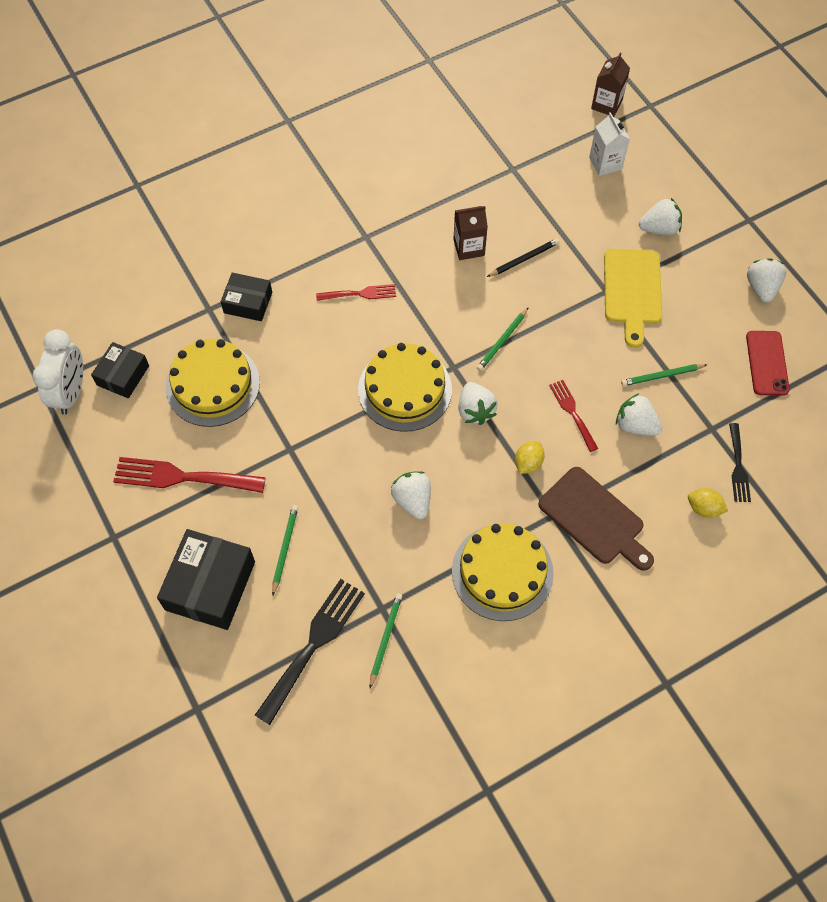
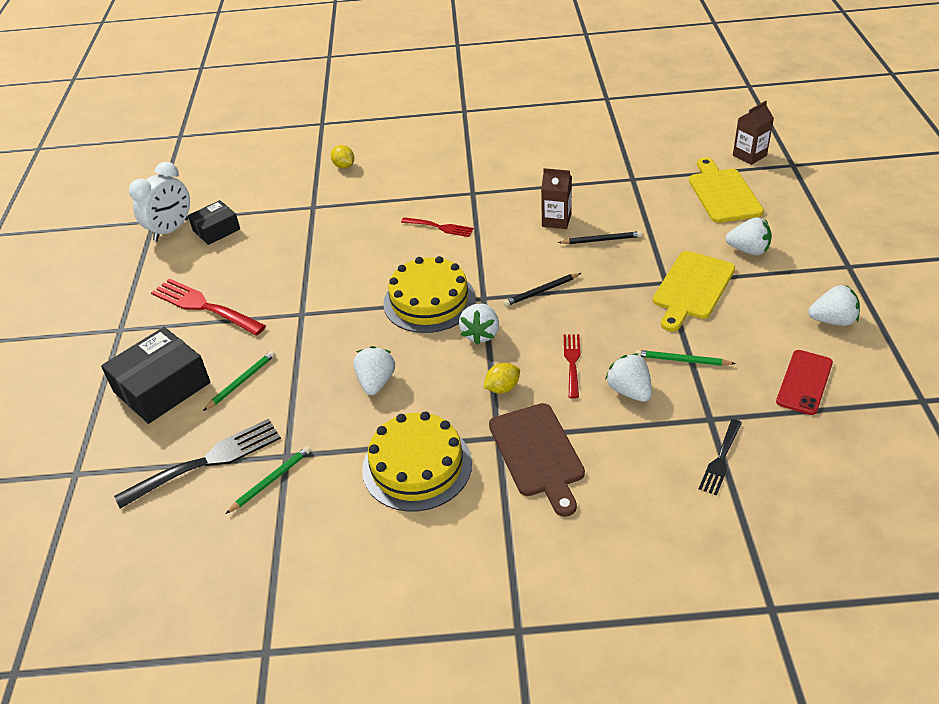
camera: 30 degrees right, 20 degrees down
(213, 385) = (277, 254): yellow cake -> none
(248, 302) = (346, 210): black box -> none
(502, 341) = (541, 291): green pencil -> black pencil
(605, 163) = (723, 193): white carton -> yellow cutting board
(703, 508) = (660, 483): yellow lemon -> yellow lemon (344, 166)
(761, 288) = (832, 320): white strawberry -> white strawberry turned 60 degrees clockwise

